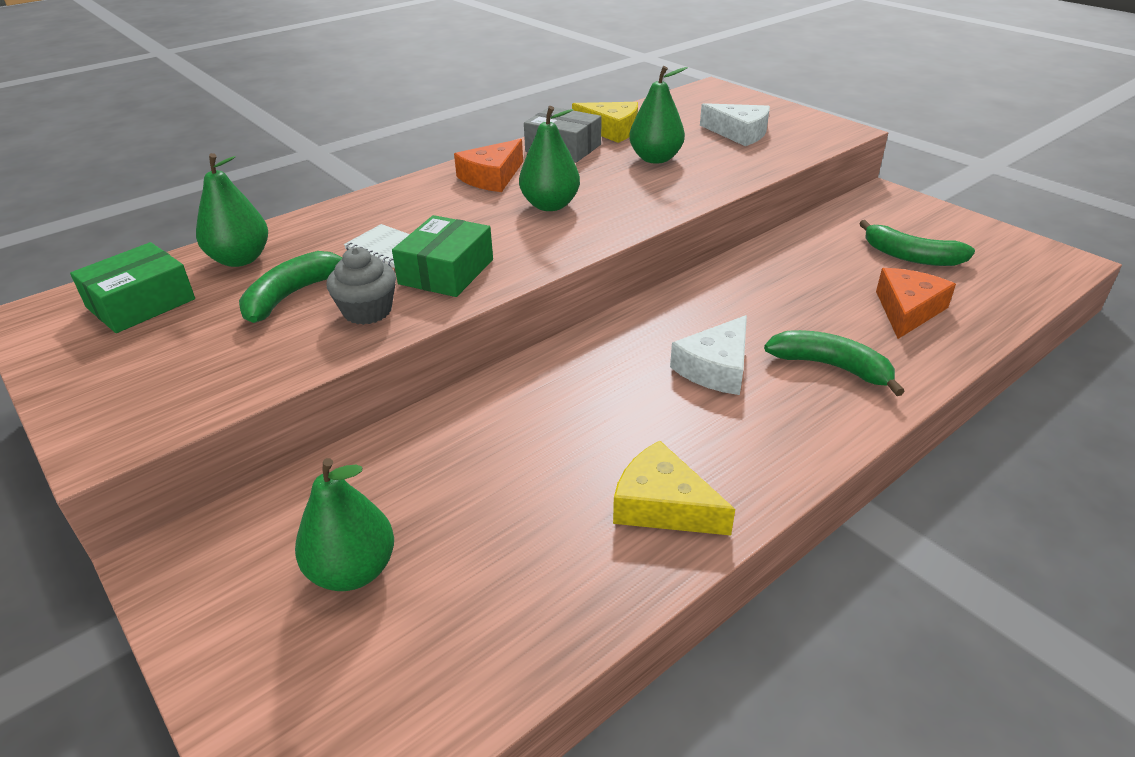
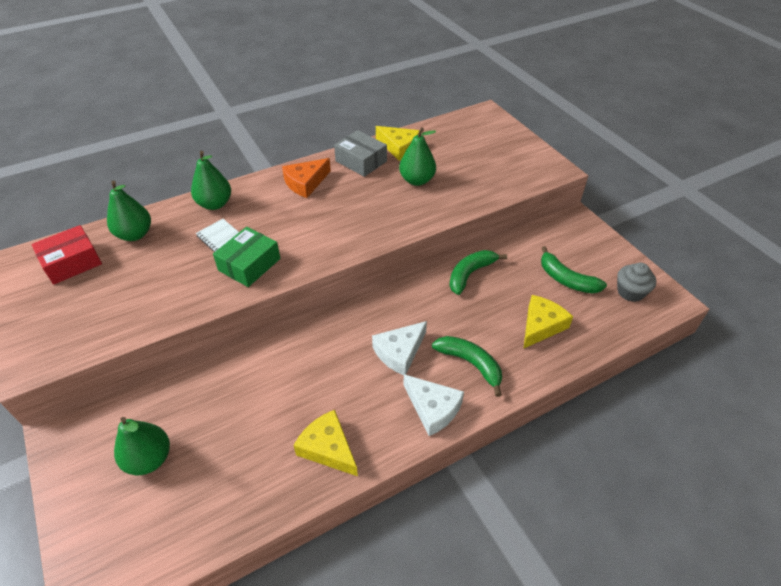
camera: 10 degrees right, 10 degrees up
(141, 303) = (72, 262): green box -> red box
(292, 295) = (156, 270): green banana -> green banana (470, 274)
(367, 311) = (194, 290): grey cupcake -> grey cupcake (630, 292)
(550, 205) = (332, 215): green pear -> green pear (215, 204)
(739, 133) = (483, 162): white cheese -> white cheese (433, 408)
(907, 310) = (541, 326): orange cheese -> yellow cheese

